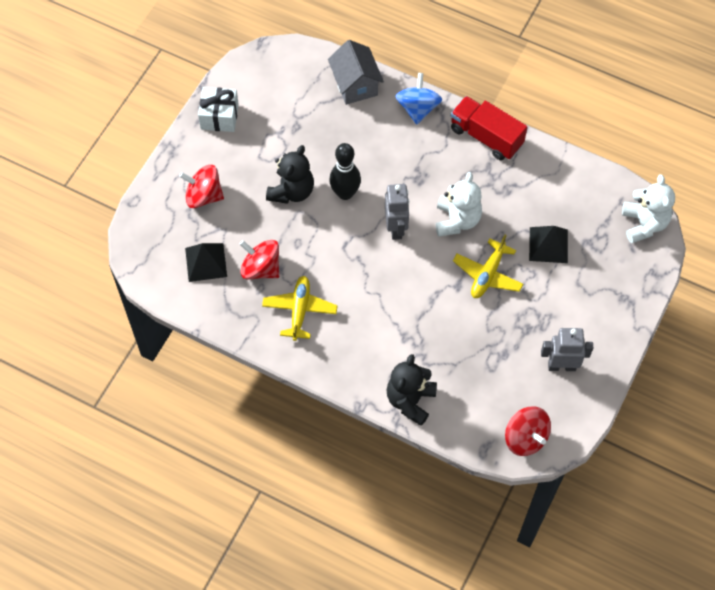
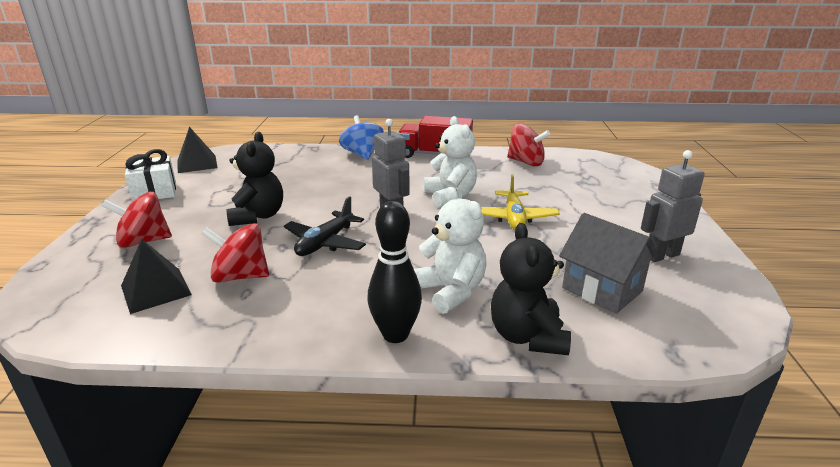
camera: 25 degrees left, 35 degrees down
(299, 310) = (312, 297): yellow plane -> none
(329, 250) = (325, 243): none -> black plane
(345, 193) = (321, 205): black bowling pin -> black bowling pin (395, 334)
(355, 85) = (295, 154): grey house -> grey house (602, 290)
(525, 438) = (706, 325): red spinning top -> red spinning top (526, 162)
(548, 245) = (550, 190): black pyramid -> black pyramid (197, 164)
(644, 224) = (613, 165): white teddy bear -> white teddy bear (451, 291)

